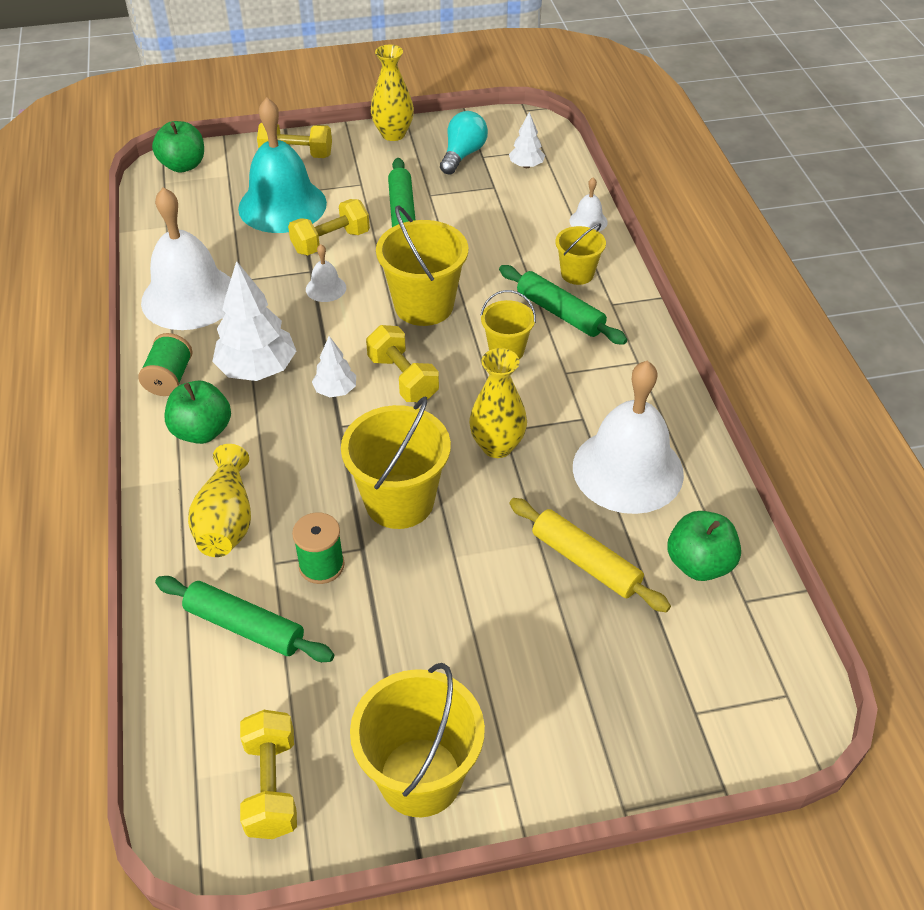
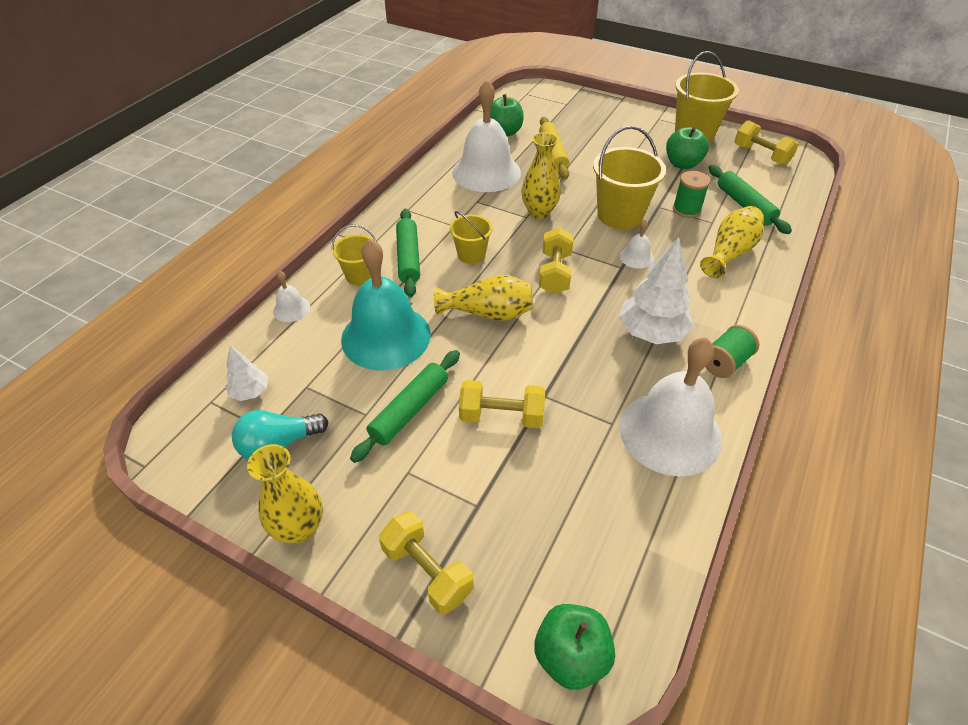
camera: 140 degrees left, 0 degrees up
(202, 431) = (718, 310): green apple -> green apple (682, 164)
(272, 785) = (761, 155): yellow dumbbell -> yellow dumbbell turned 75 degrees counterclockwise
(282, 205) = (507, 495): turquoise bell -> turquoise bell (386, 336)
(326, 288) = (546, 371): white bell -> white bell (636, 257)
(335, 390) = (606, 289): white tree -> none
(424, 306) = (488, 313): yellow bucket -> yellow vase

